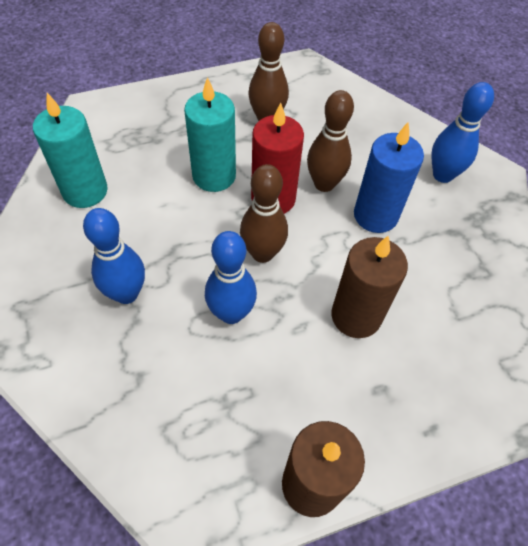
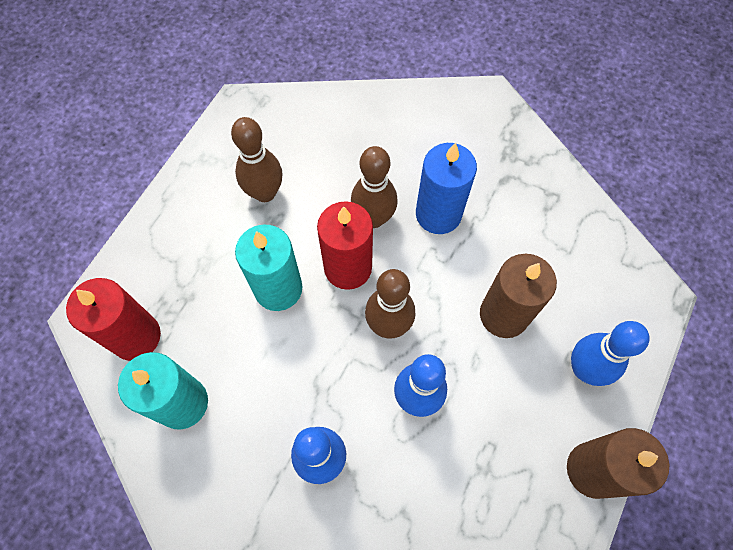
camera: 40 degrees left, 10 degrees up
(102, 137) = (136, 337): none -> red candle
(442, 175) = (452, 132): blue bowling pin -> blue bowling pin (584, 369)

